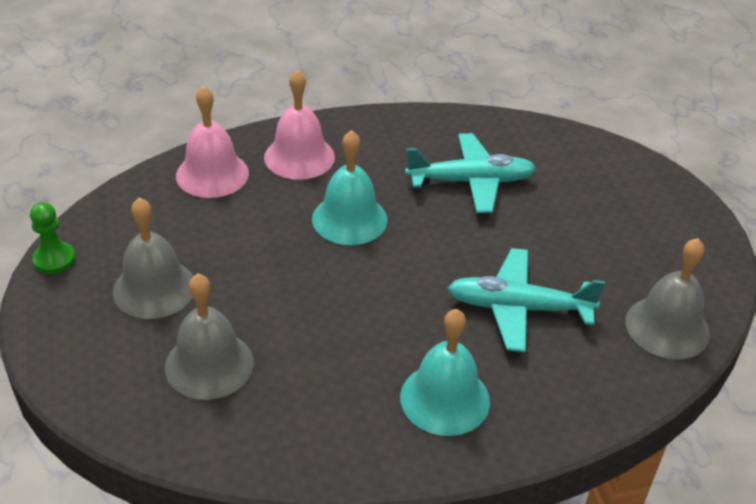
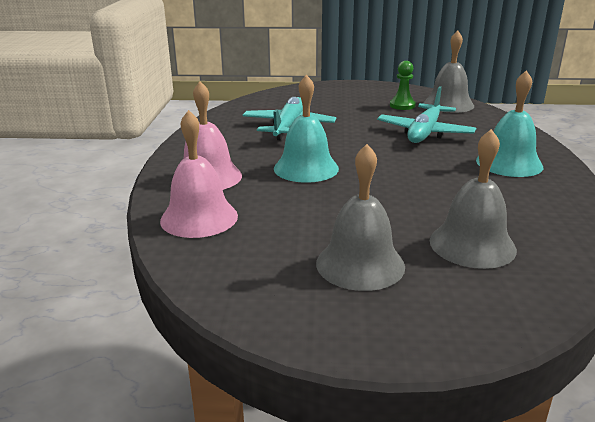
camera: 70 degrees left, 15 degrees down
(54, 259) = (283, 329): green pawn -> green pawn (402, 105)

